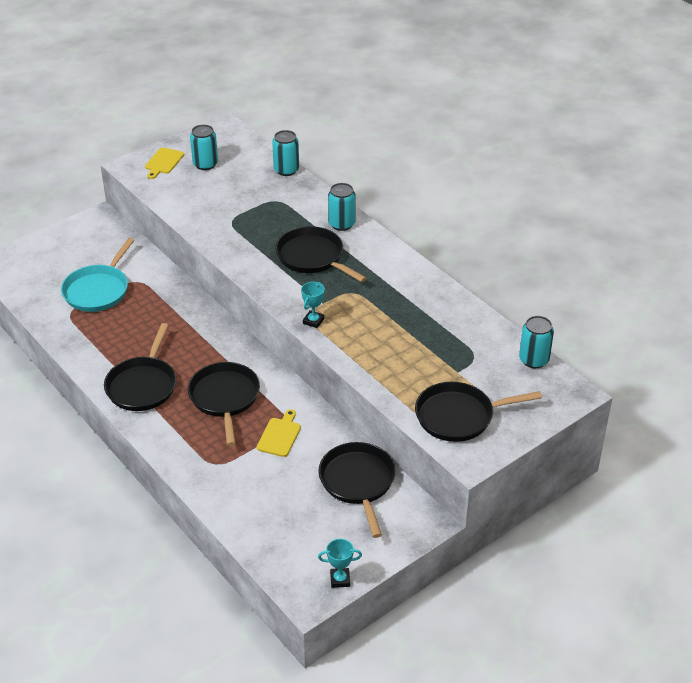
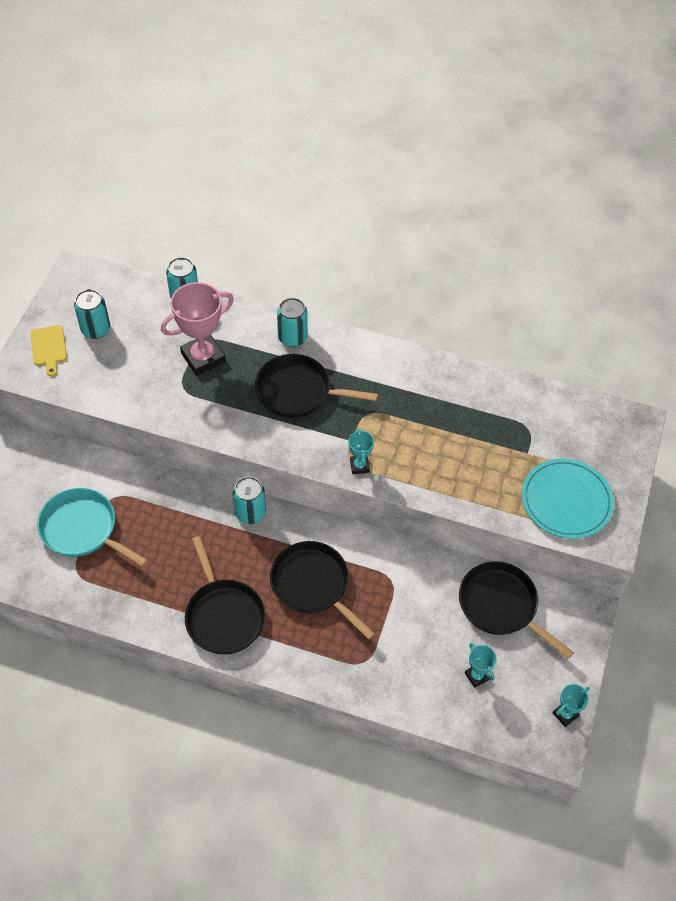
camera: 35 degrees left, 15 degrees up
(98, 290) = (82, 529): turquoise pan -> turquoise pan turned 135 degrees clockwise
(263, 210) = (203, 358): none -> pink trophy
(280, 435) = (395, 596): yellow cutting board -> none
(293, 517) = (477, 676): none -> turquoise trophy
(459, 416) = (566, 500): black pan -> turquoise plate
(534, 360) = (578, 404): turquoise can -> turquoise can (250, 513)

